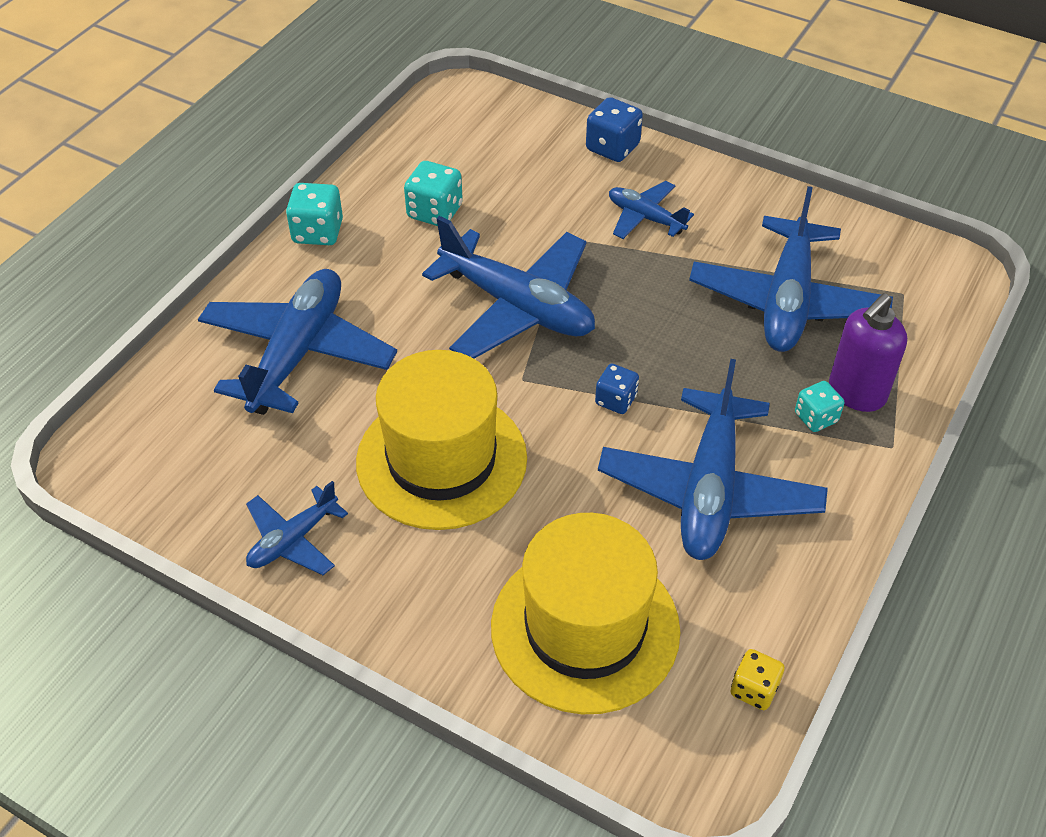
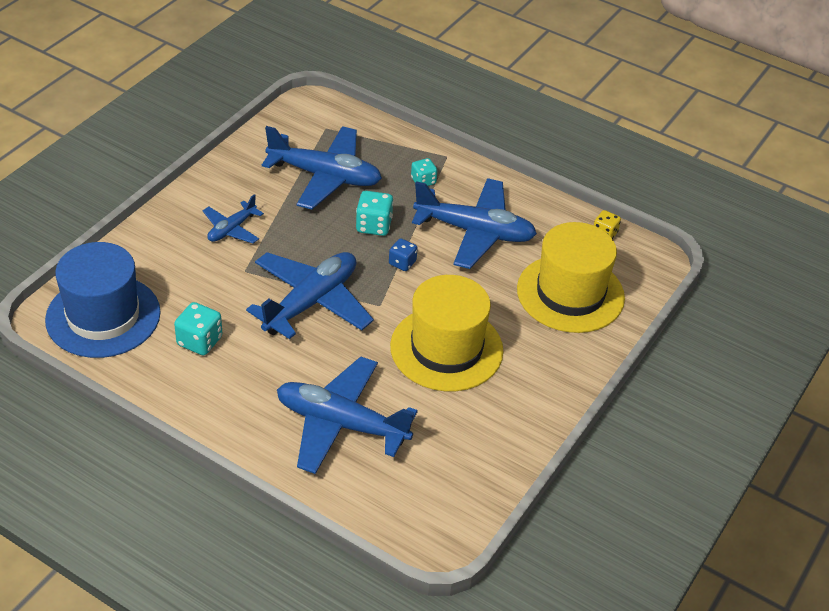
camera: 90 degrees left, 5 degrees down
(293, 540) = (509, 424): blue plane -> none
(318, 232) = (208, 413): turquoise dice -> turquoise dice (374, 226)
(468, 131) = (103, 316): none -> blue hat
(612, 147) = (148, 237): blue dice -> none
(856, 393) = (405, 162): purple soap dispenser -> none

